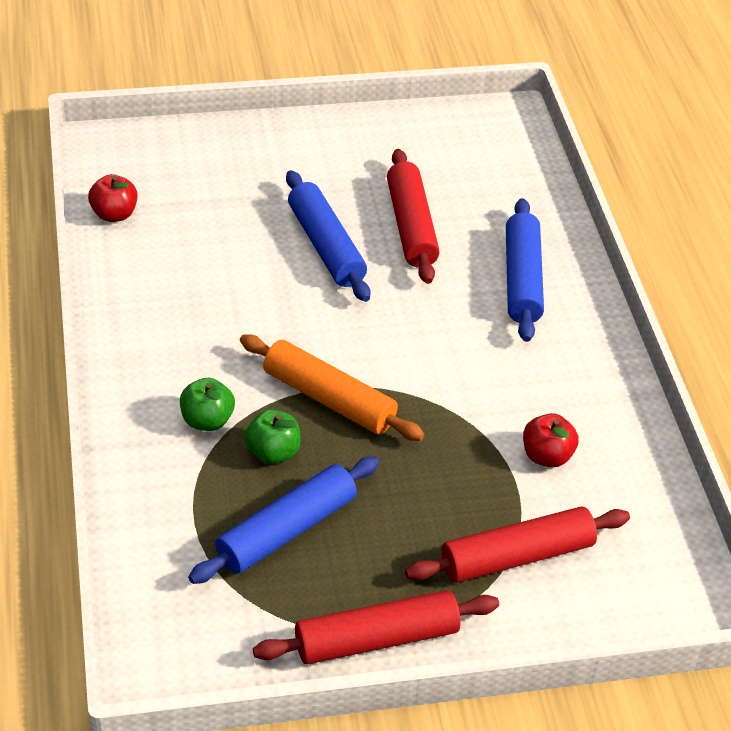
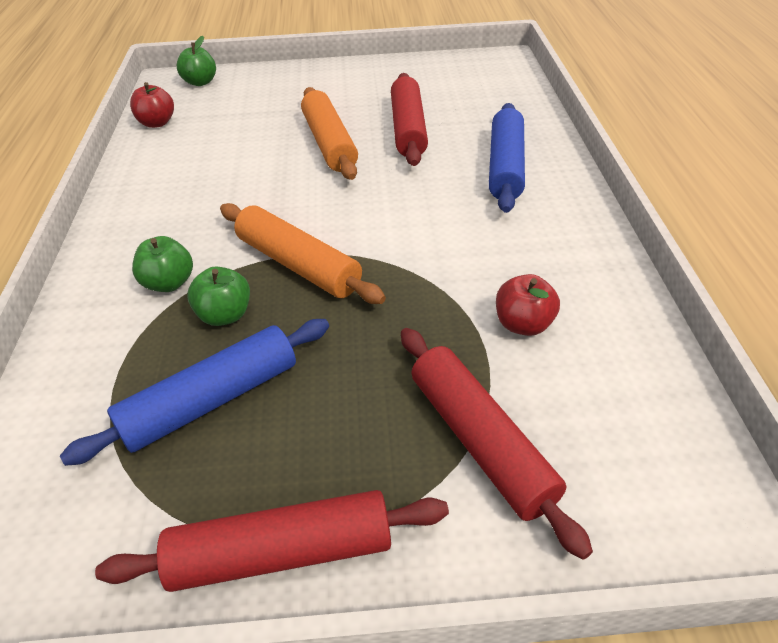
camera: 10 degrees right, 0 degrees up
(143, 148) = (200, 82): none -> green apple
(325, 246) = (329, 143): blue rolling pin -> orange rolling pin
(517, 556) = (481, 441): red rolling pin -> red rolling pin turned 75 degrees clockwise

